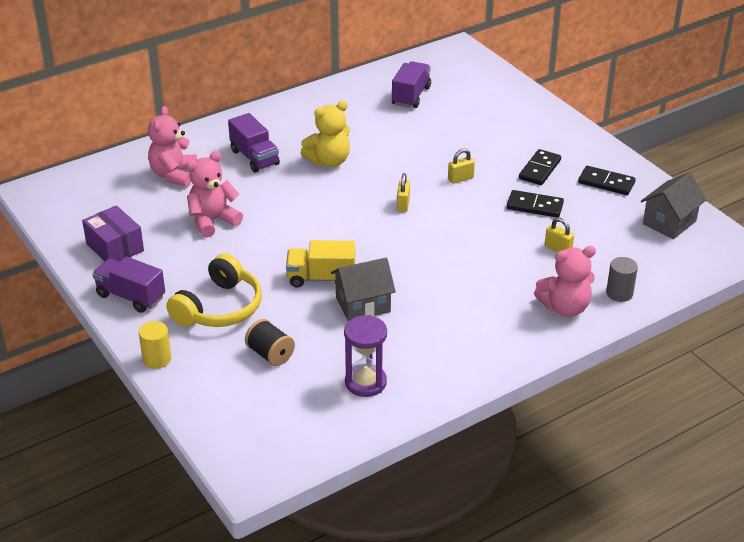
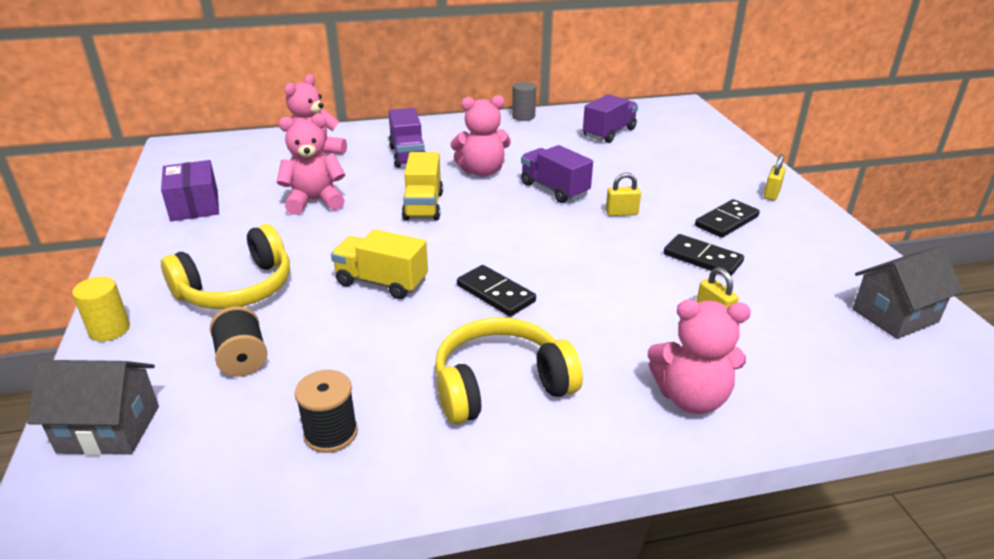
camera: 20 degrees right, 5 degrees down
(131, 296) = (158, 255): purple truck -> purple truck (554, 189)
(304, 206) = (423, 206): none -> yellow truck
(329, 161) = (482, 171): yellow teddy bear -> pink teddy bear
(363, 304) = (408, 325): grey house -> grey house (109, 429)
(365, 382) = (331, 433): purple hourglass -> black spool
(403, 205) = (536, 225): yellow padlock -> yellow padlock (771, 194)
(448, 328) = (500, 385): none -> yellow headphones
(606, 183) = (812, 251): black domino -> black domino (495, 293)
(619, 293) = (787, 397): grey cylinder -> grey cylinder (523, 116)

